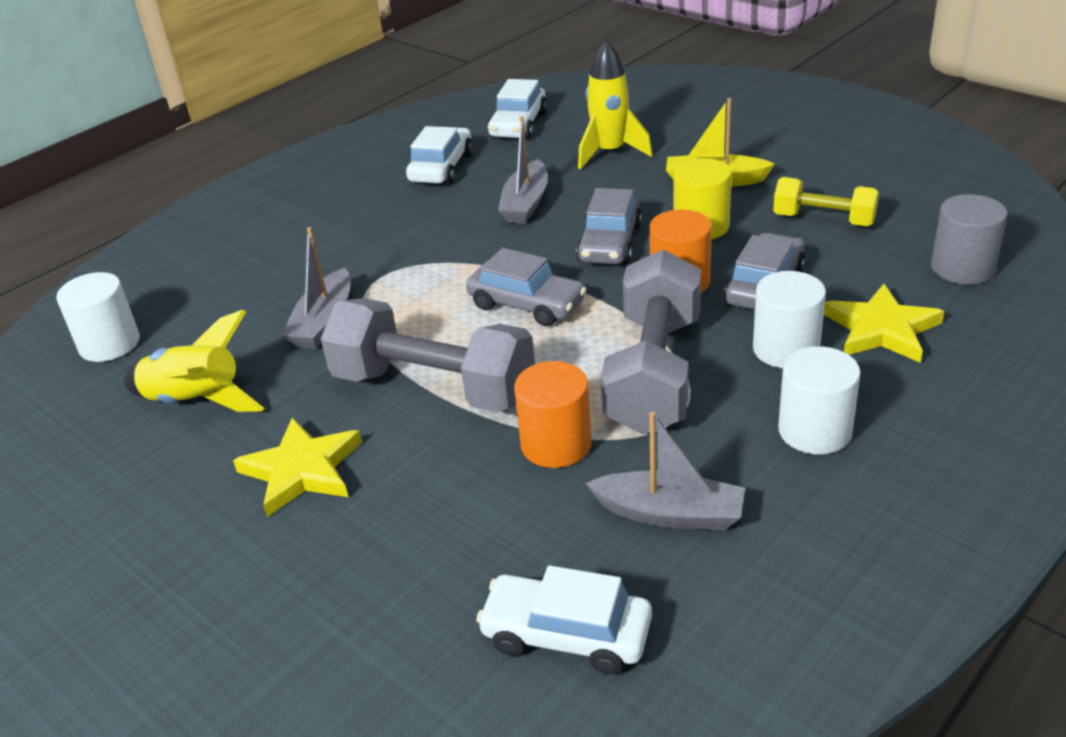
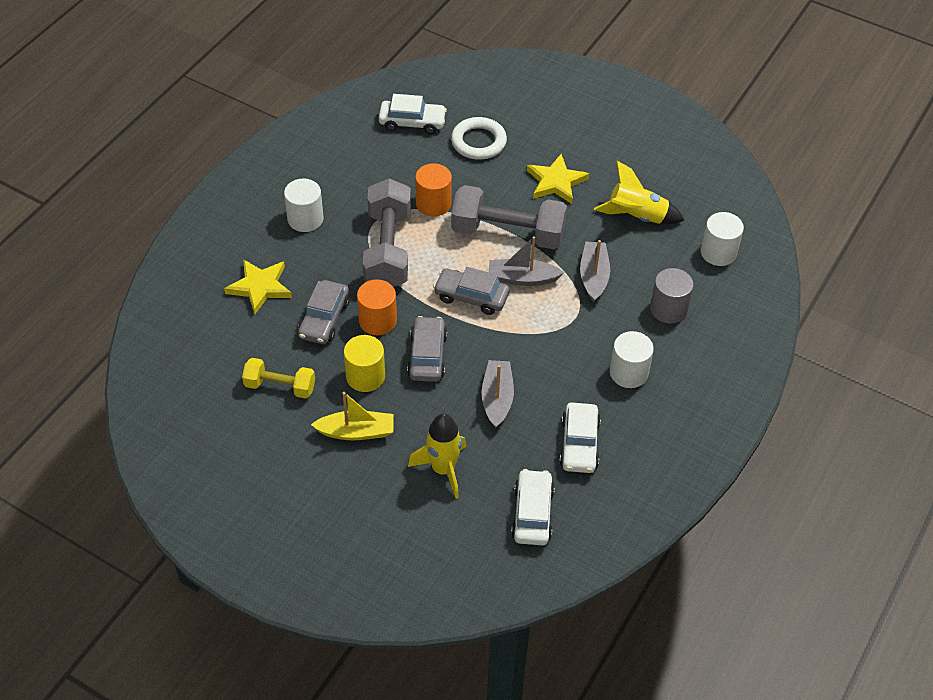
camera: 165 degrees right, 15 degrees up
(423, 569) = (478, 142): none -> white ring
(670, 514) = (374, 173): grey boat -> grey boat (522, 278)
(786, 349) = (315, 270): white cylinder -> white cylinder (628, 372)
(962, 268) = (200, 341): grey cylinder -> grey cylinder (668, 309)

